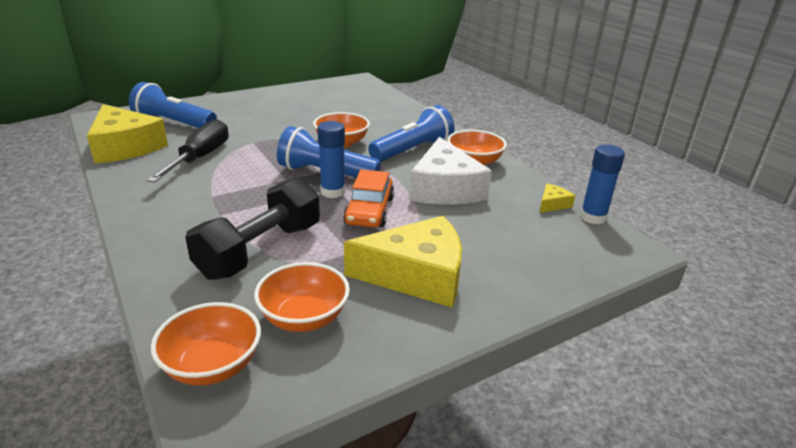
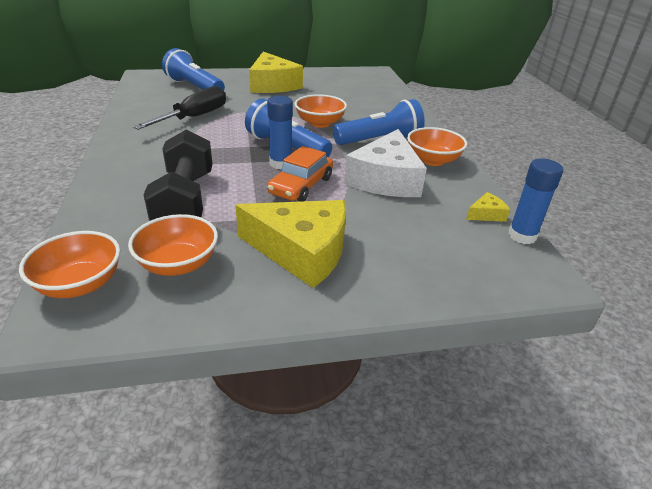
camera: 20 degrees right, 5 degrees up
(125, 147) = (145, 100): yellow cheese -> yellow cheese (272, 85)
(260, 250) = (185, 200): black dumbbell -> black dumbbell turned 60 degrees counterclockwise

